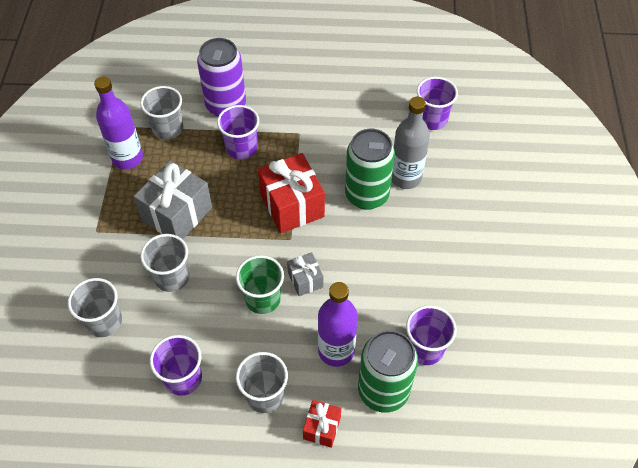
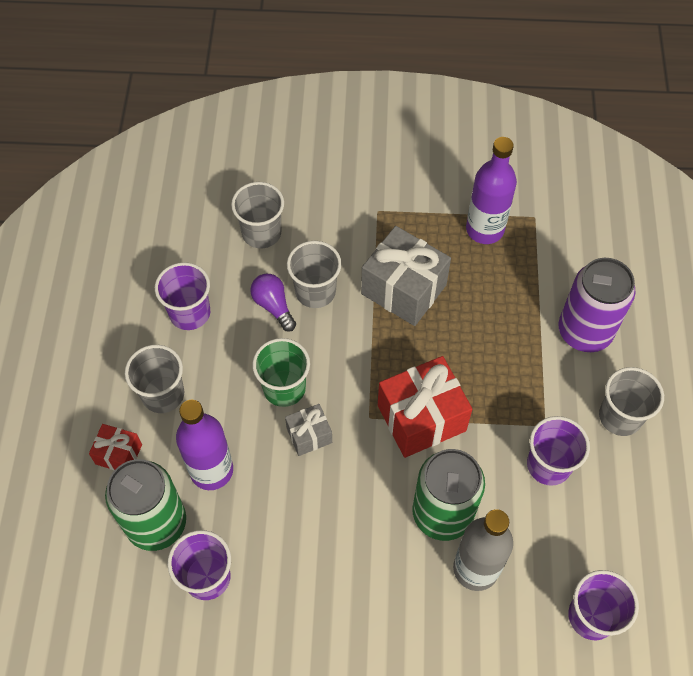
camera: 90 degrees right, 5 degrees up
(168, 129) = (536, 267): grey cup -> grey cup (620, 416)
(183, 309) = (273, 306): none -> purple light bulb
(241, 148) = (512, 354): purple cup -> purple cup (548, 465)

